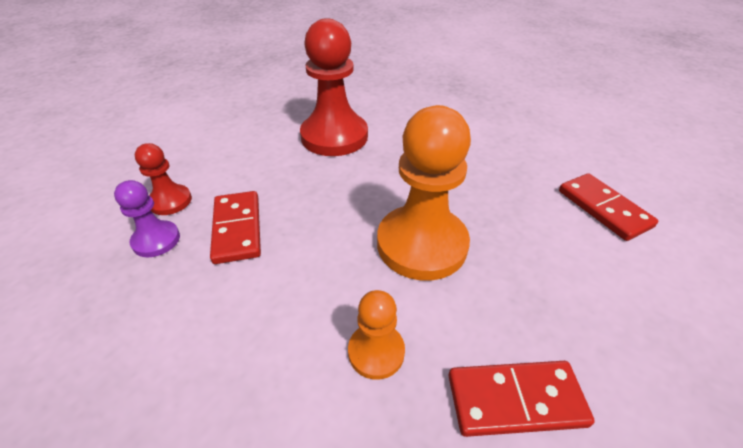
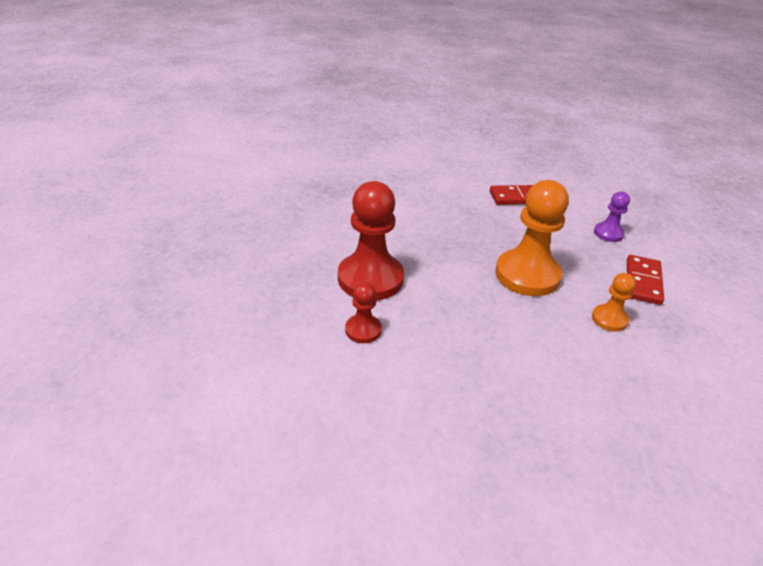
camera: 70 degrees left, 5 degrees down
(156, 240) = (476, 416): purple pawn -> purple pawn (608, 233)
(170, 201) = (421, 403): red pawn -> red pawn (363, 330)
(237, 229) = (479, 362): red domino -> none

